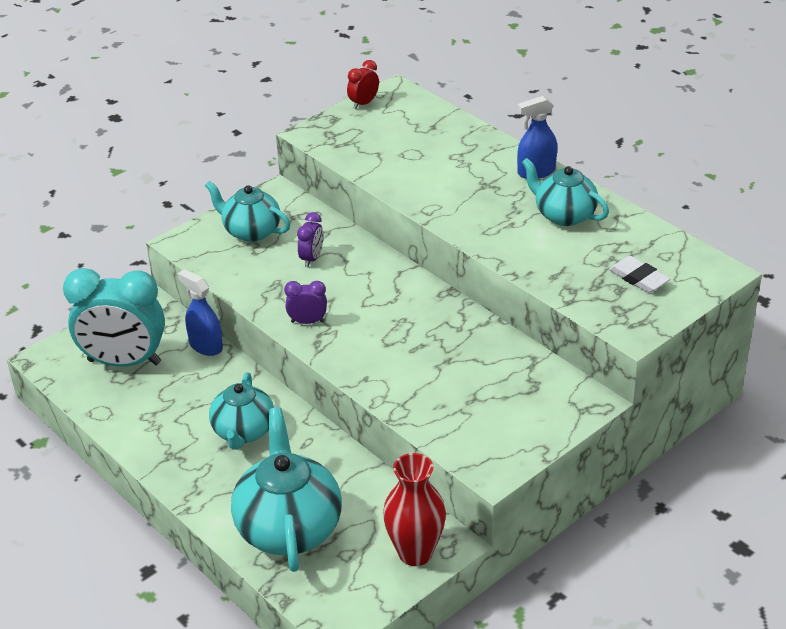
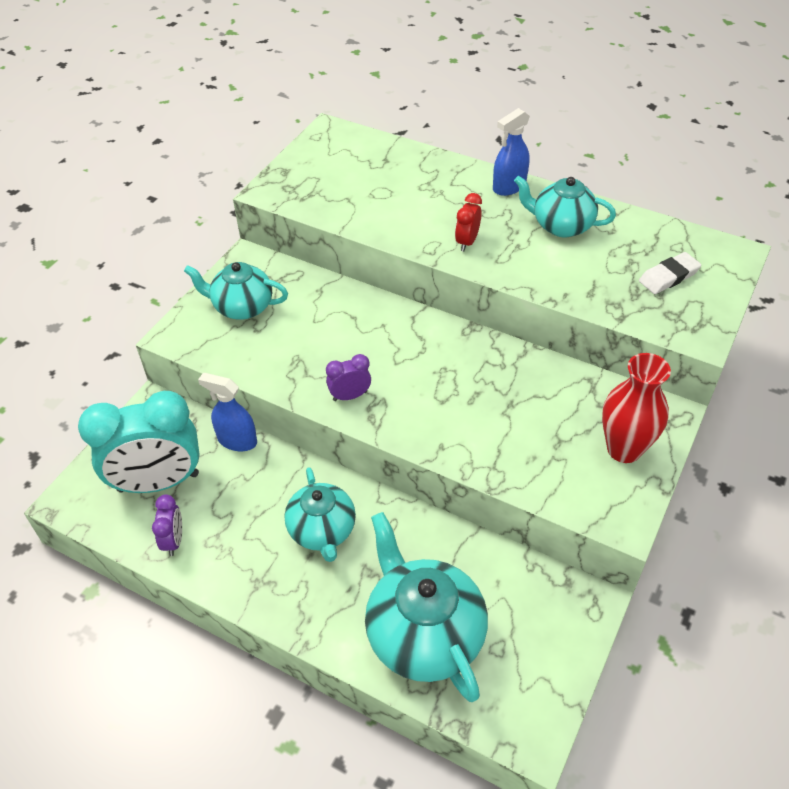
camera: 20 degrees left, 10 degrees up
(312, 259) = (319, 323): purple clock -> purple clock (174, 540)
(363, 103) = (305, 149): red clock -> red clock (467, 242)
(415, 553) = (565, 624): red vase -> red vase (624, 449)
(638, 278) = (668, 276): white eraser -> white eraser turned 60 degrees counterclockwise

